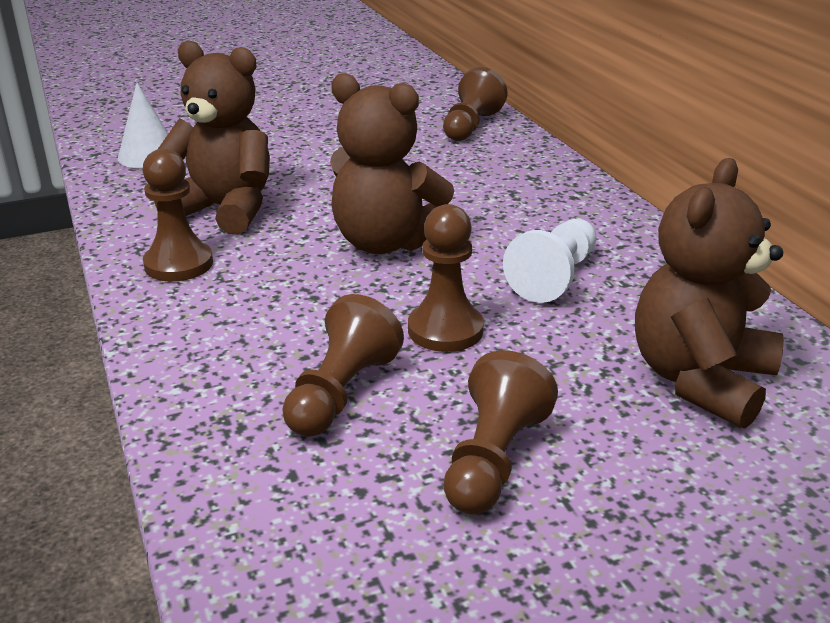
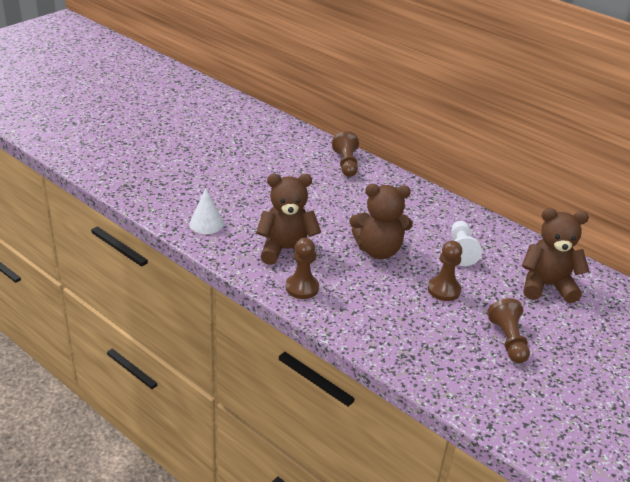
camera: 30 degrees left, 5 degrees up
(341, 393) = (433, 330): brown pawn -> none
(700, 380) = (546, 286): brown teddy bear -> brown teddy bear turned 90 degrees clockwise

